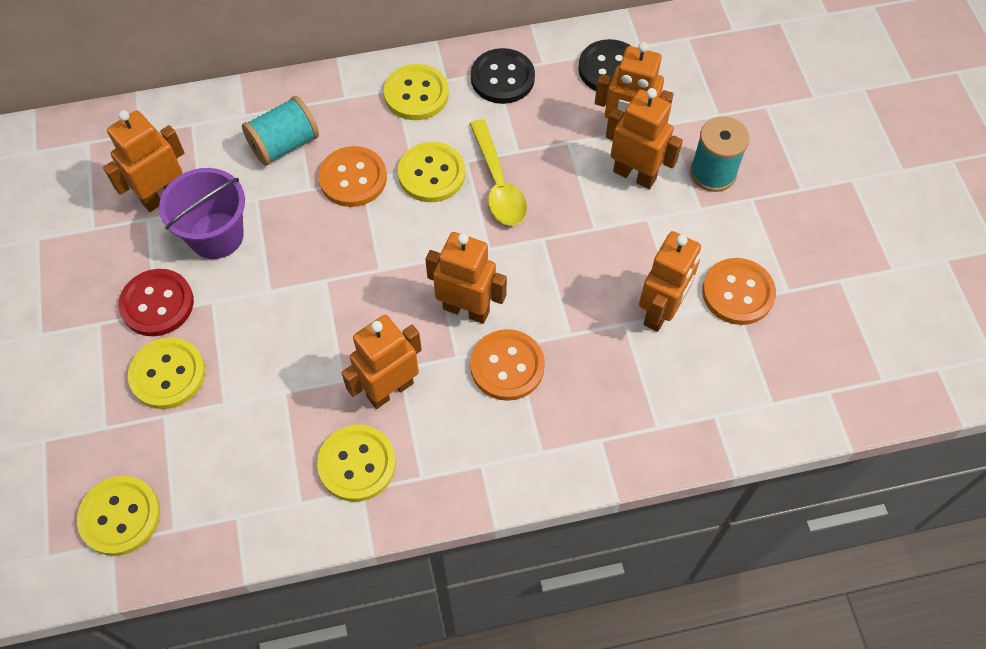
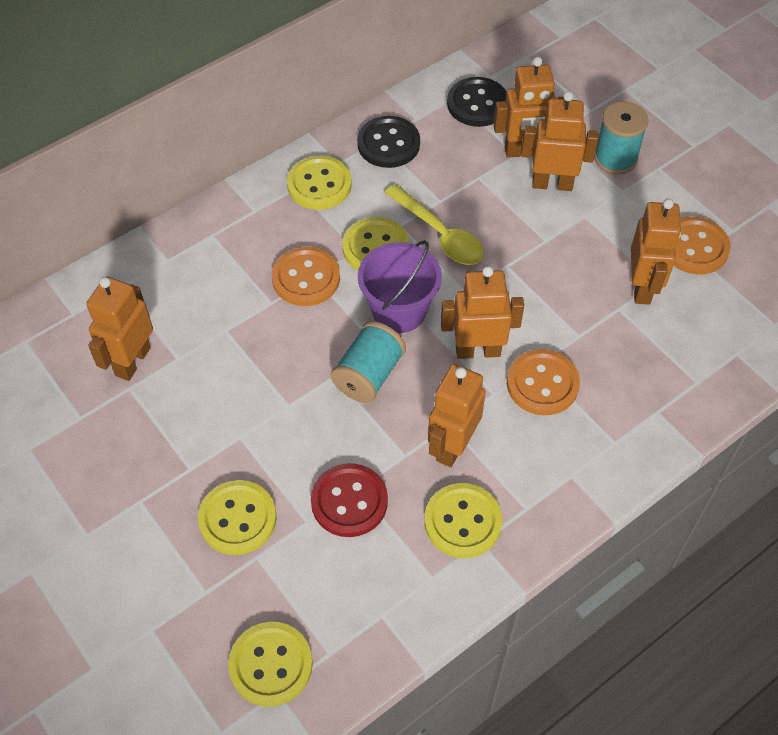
camera: 25 degrees left, 5 degrees down
(157, 304) = (188, 460): red button -> red button (349, 501)
(216, 235) = (207, 377): purple bucket -> purple bucket (399, 310)
(284, 144) = (223, 272): turquoise spool -> turquoise spool (369, 375)

